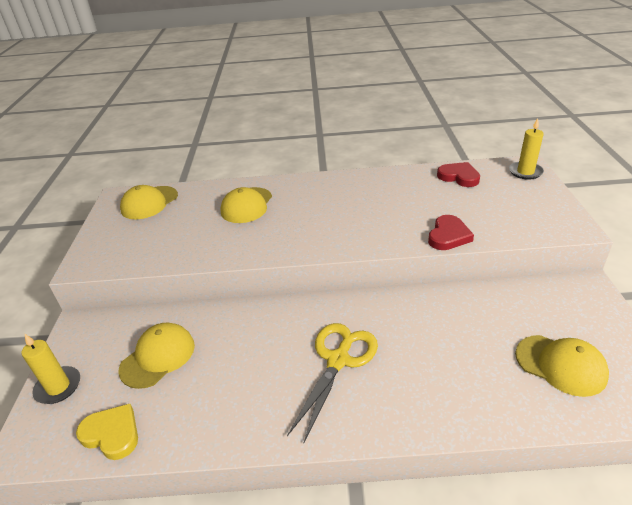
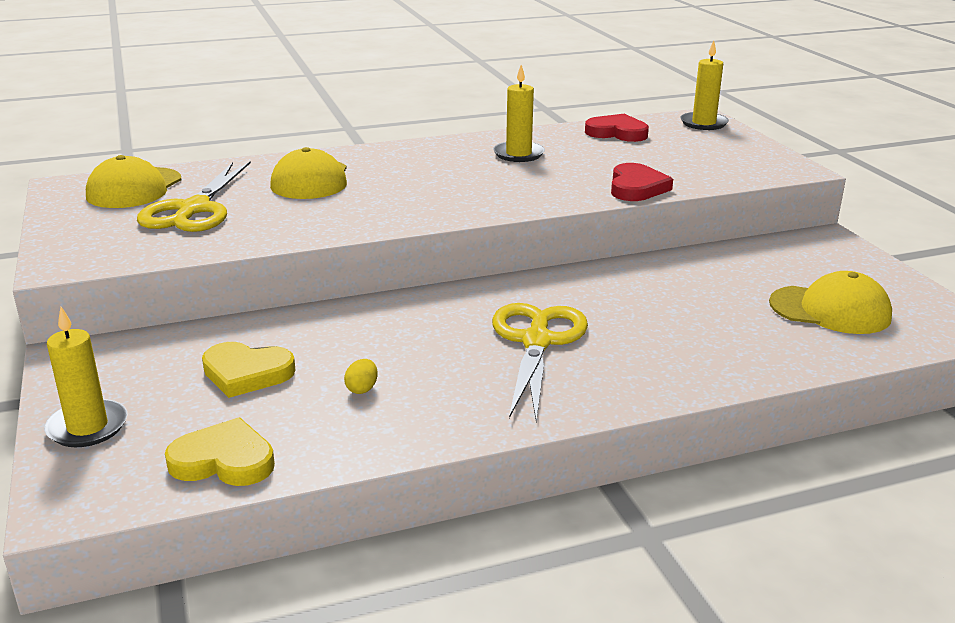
camera: 20 degrees left, 10 degrees down
(158, 357) = (246, 373): yellow cap -> yellow heart
(171, 225) = (194, 209): none -> yellow scissors
(214, 385) = (362, 389): none -> yellow egg
(383, 193) = (518, 154): none -> yellow candle

